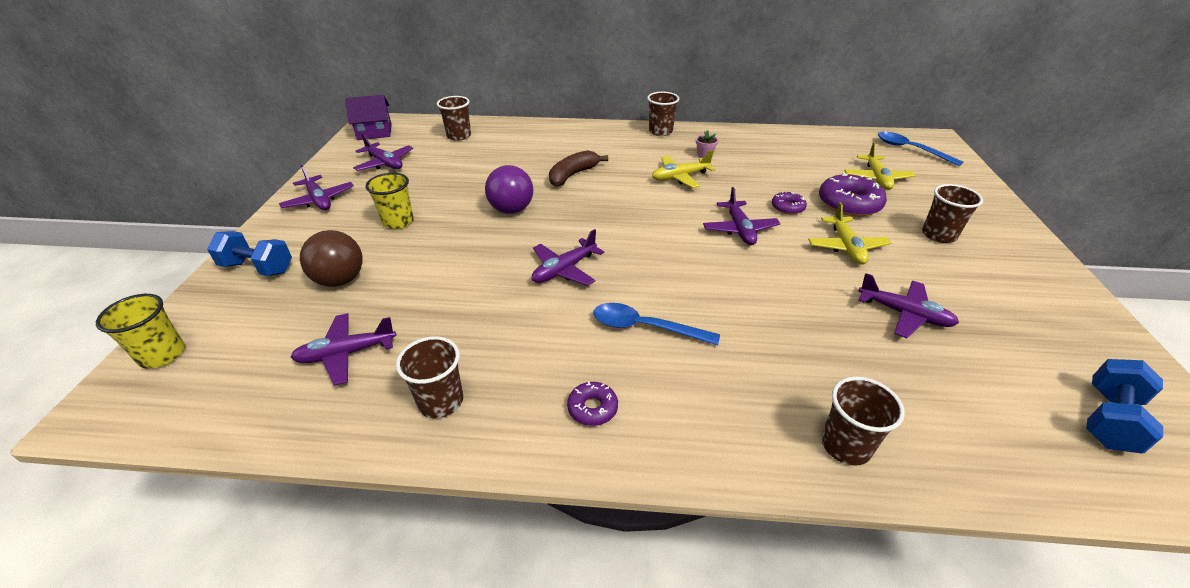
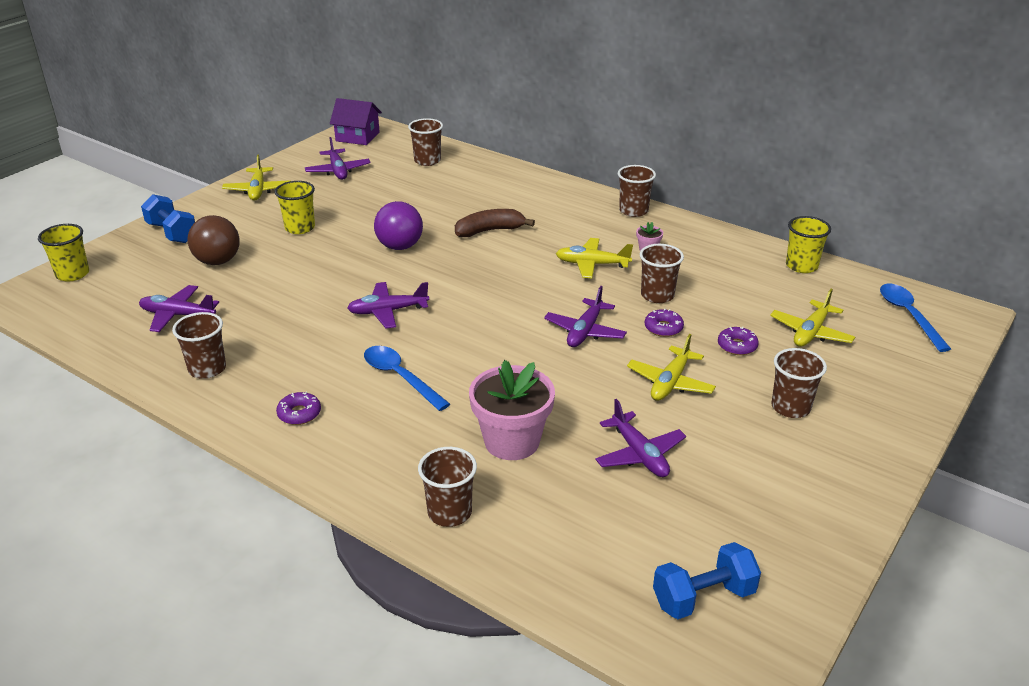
camera: 30 degrees right, 5 degrees down
(319, 200) = (258, 190): purple plane -> yellow plane
(753, 185) = (657, 295): none -> brown cup
(805, 347) = (512, 441): none -> pink flower pot
(811, 137) = (801, 266): none -> yellow cup
(849, 203) = (737, 346): purple donut -> purple donut, size x0.53

